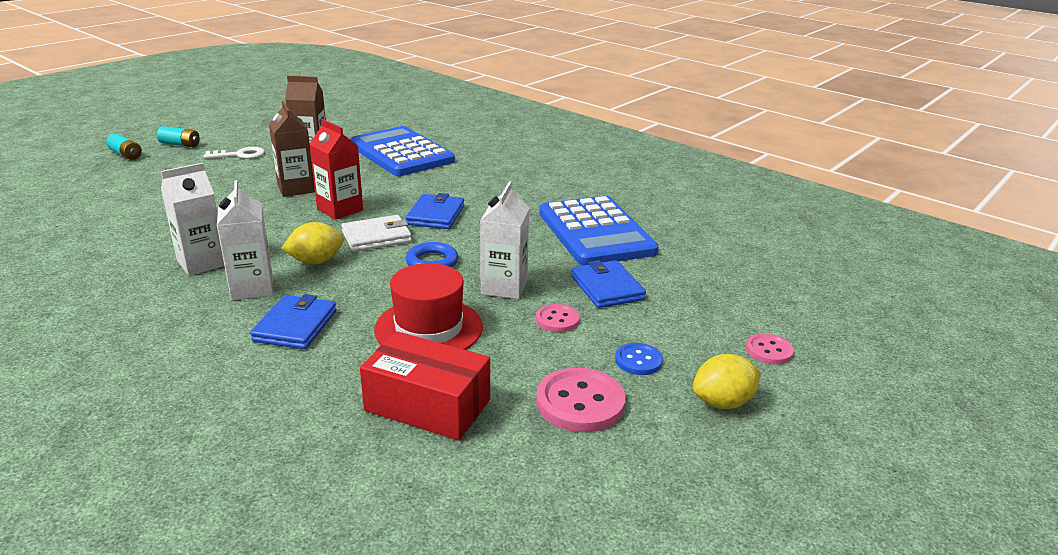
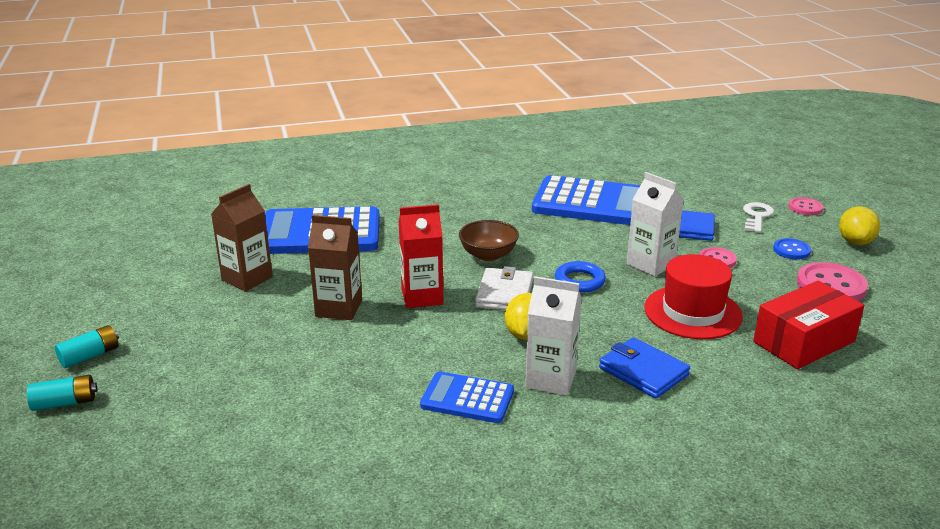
camera: 55 degrees left, 0 degrees up
(202, 263) = (467, 398): white carton -> blue calculator
(240, 155) = (190, 322): white key -> white key (757, 216)
(436, 215) = (488, 255): blue wallet -> brown bowl

